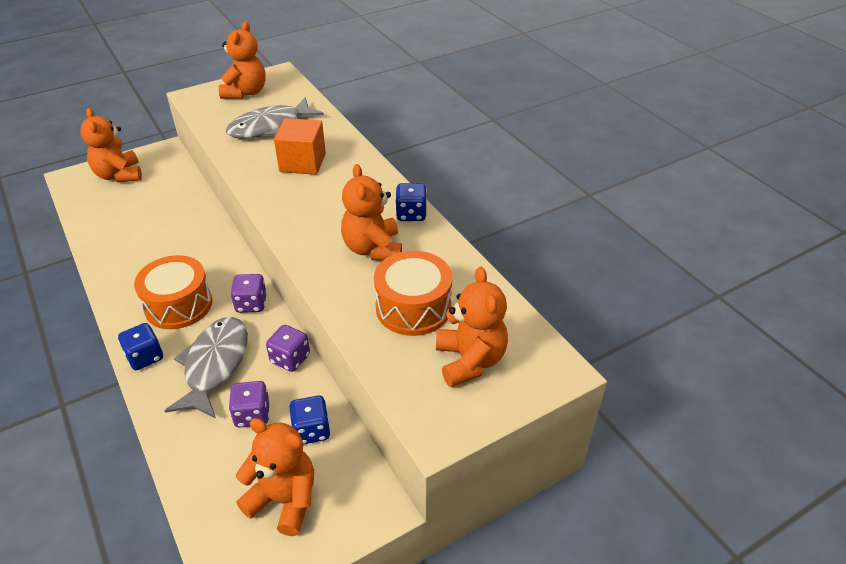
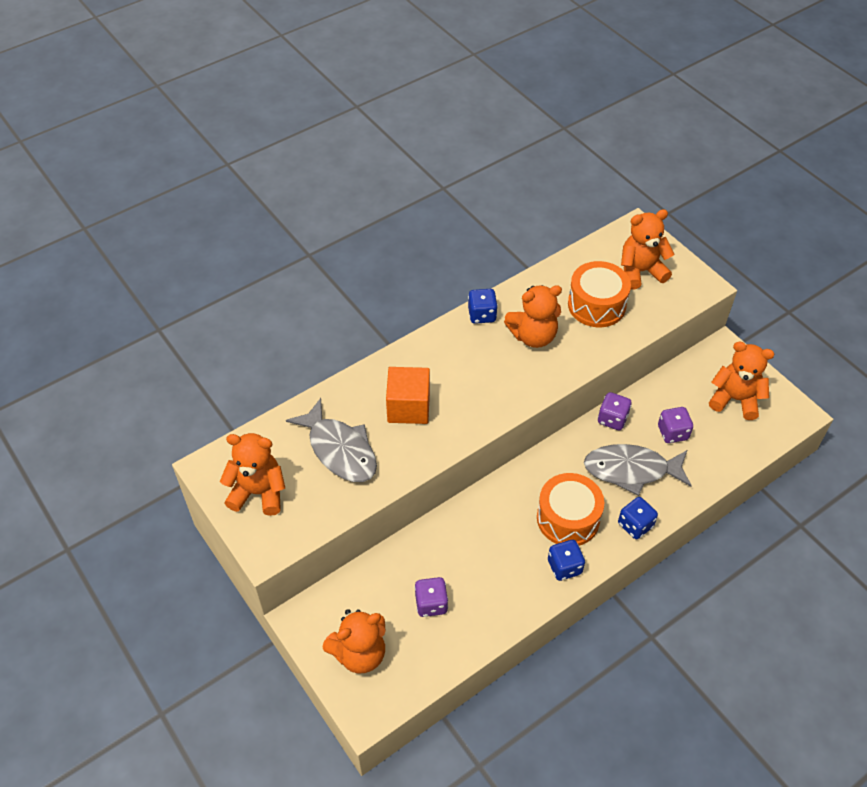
camera: 95 degrees left, 10 degrees up
(251, 304) = (556, 460): purple dice -> purple dice (431, 604)
(284, 500) = (735, 399): orange teddy bear -> orange teddy bear turned 90 degrees clockwise
(311, 430) = (676, 393): blue dice -> blue dice (564, 567)

